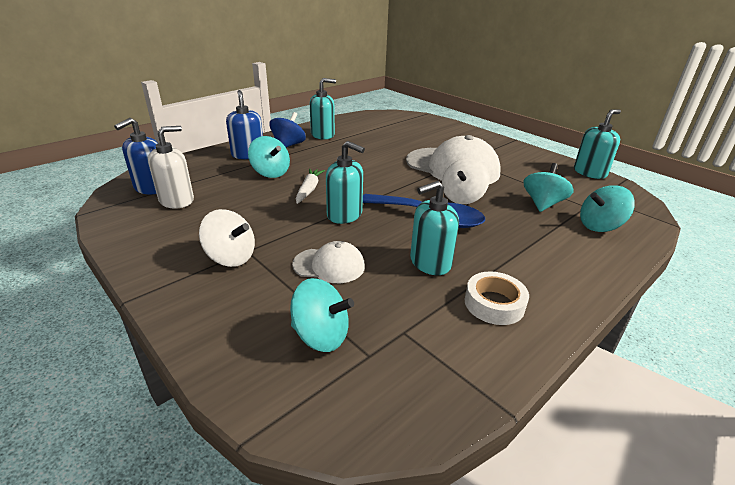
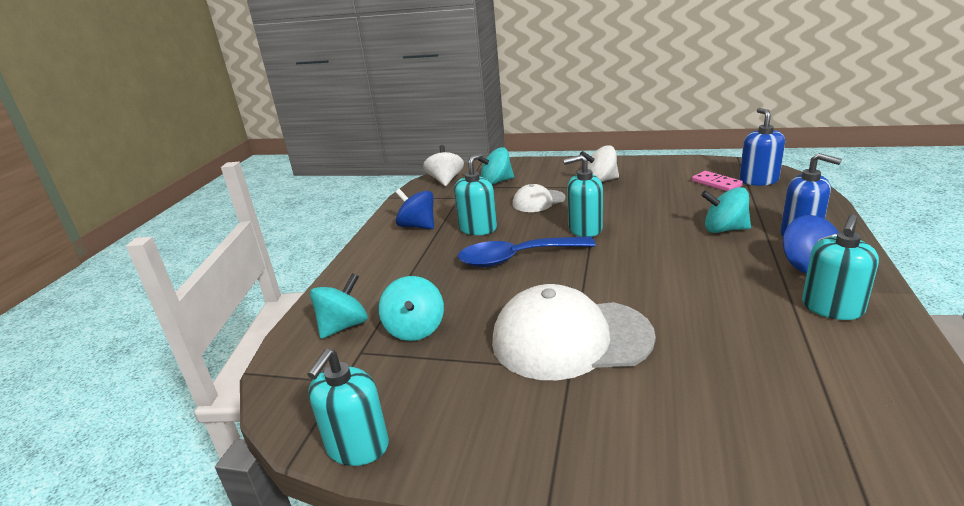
camera: 150 degrees right, 5 degrees down
(177, 200) = (716, 183): white soap dispenser -> pink domino
(309, 190) = (654, 232): white carrot -> none
(462, 198) = (508, 293): white spinning top -> white spinning top (445, 180)
(494, 304) = (417, 226): white tape -> blue spinning top

